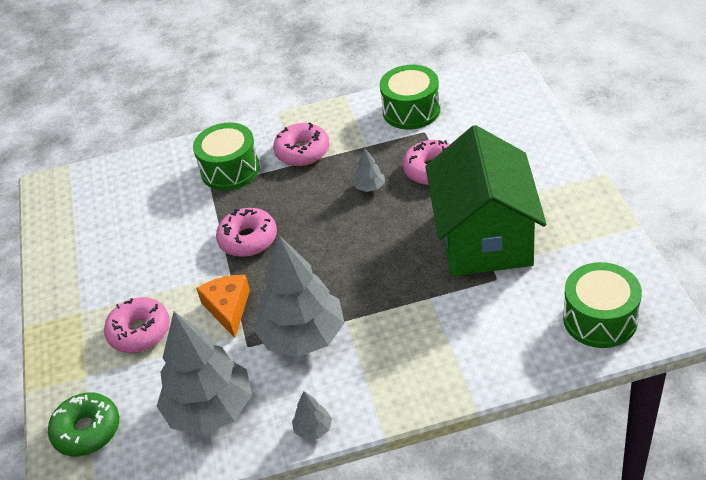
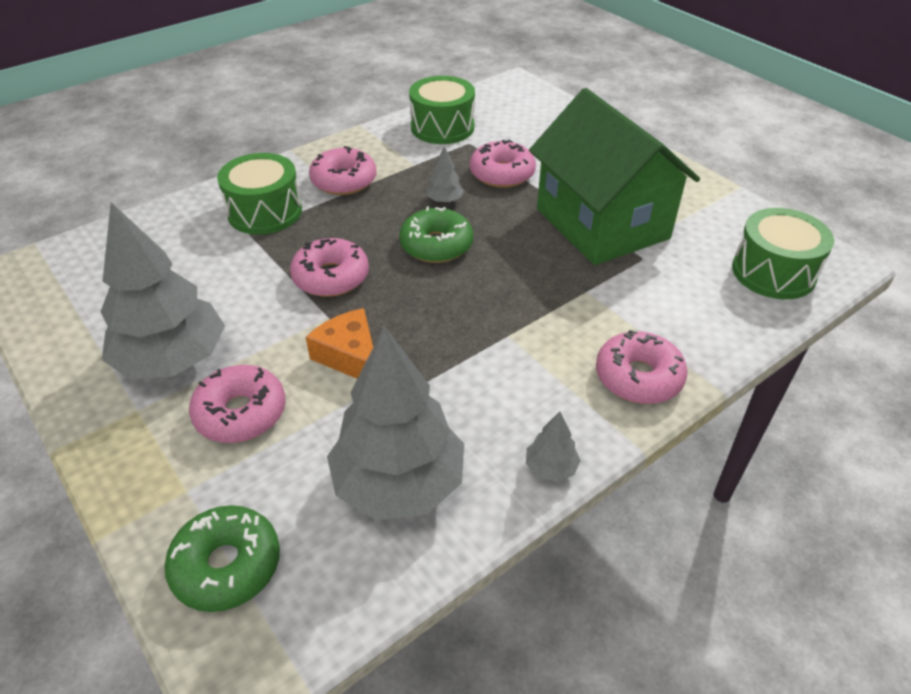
camera: 30 degrees left, 0 degrees up
(303, 337) = (467, 365): grey tree -> grey tree (172, 360)
(339, 228) = (436, 245): none -> green donut
(420, 380) = (638, 377): none -> pink donut

